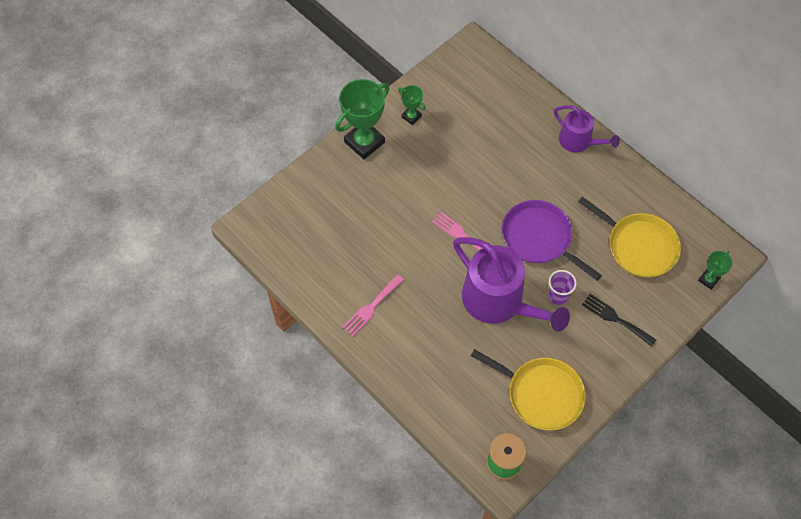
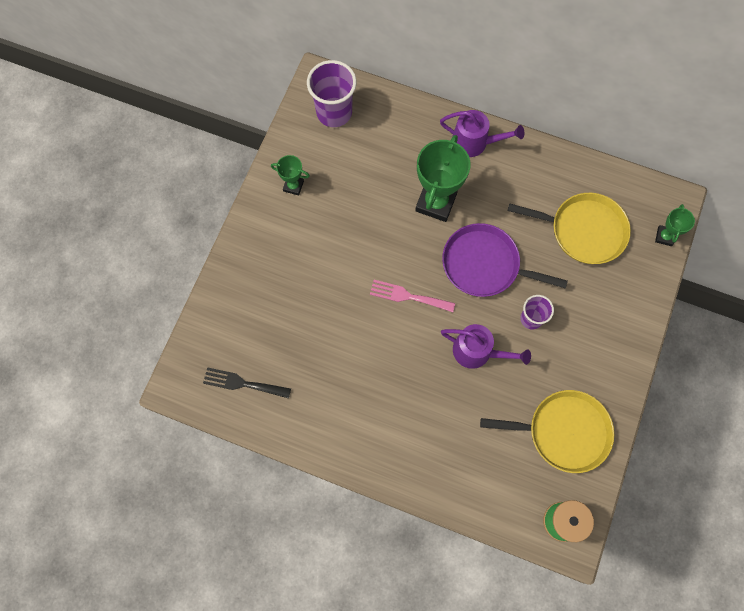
camera: 25 degrees left, 10 degrees up
(364, 142) = (258, 236): green trophy -> green trophy (436, 202)
(371, 307) = (353, 416): pink fork -> none
(472, 74) = (334, 112): none -> purple cup
(499, 302) = (477, 352): purple watering can -> purple watering can, size x0.57
(615, 319) = (597, 318): black fork -> black fork (243, 383)

